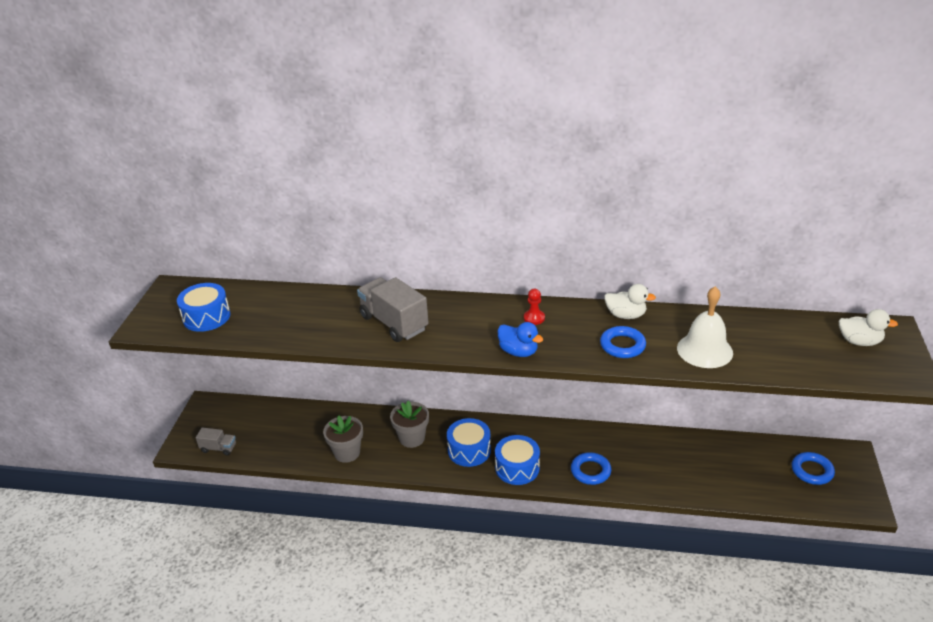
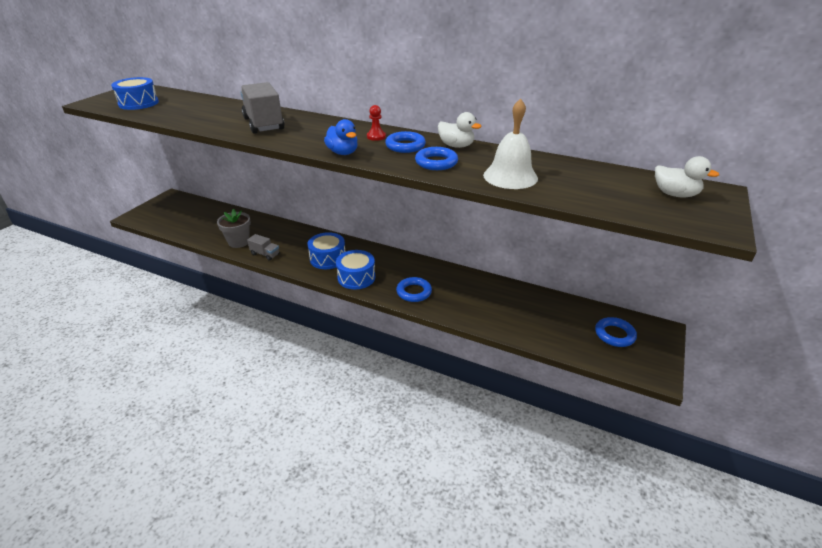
camera: 15 degrees right, 0 degrees up
(218, 448) = (156, 222): grey truck -> grey truck (265, 254)
(412, 438) = (291, 242): grey flower pot -> none
(574, 326) = (405, 146): none -> blue ring

